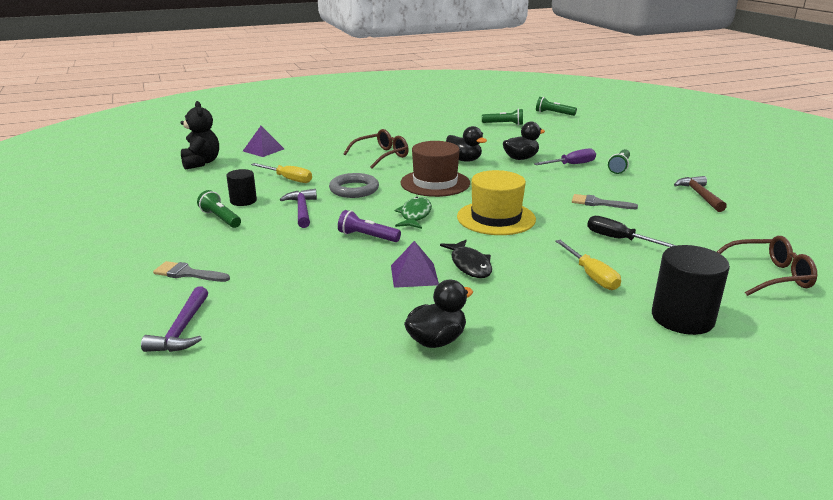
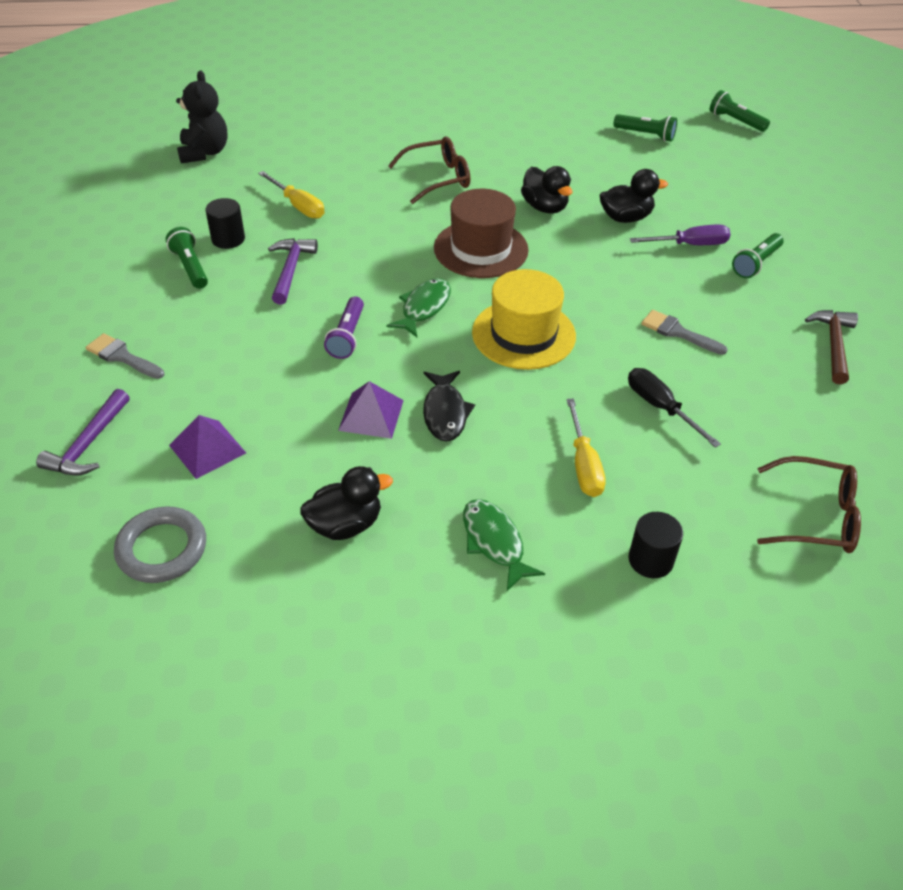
camera: 15 degrees right, 20 degrees up
(263, 150) = (291, 138): purple pyramid -> purple pyramid (207, 449)
(354, 189) = (371, 242): grey ring -> grey ring (162, 549)
(367, 237) = (347, 336): purple flashlight -> purple flashlight turned 120 degrees counterclockwise
(561, 329) = (494, 542): none -> green fish
(682, 318) = (650, 560): black cylinder -> black cylinder, size x0.60

